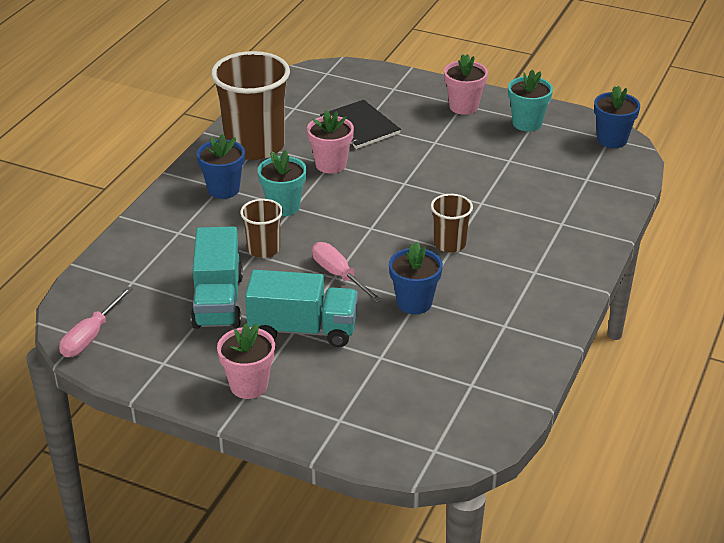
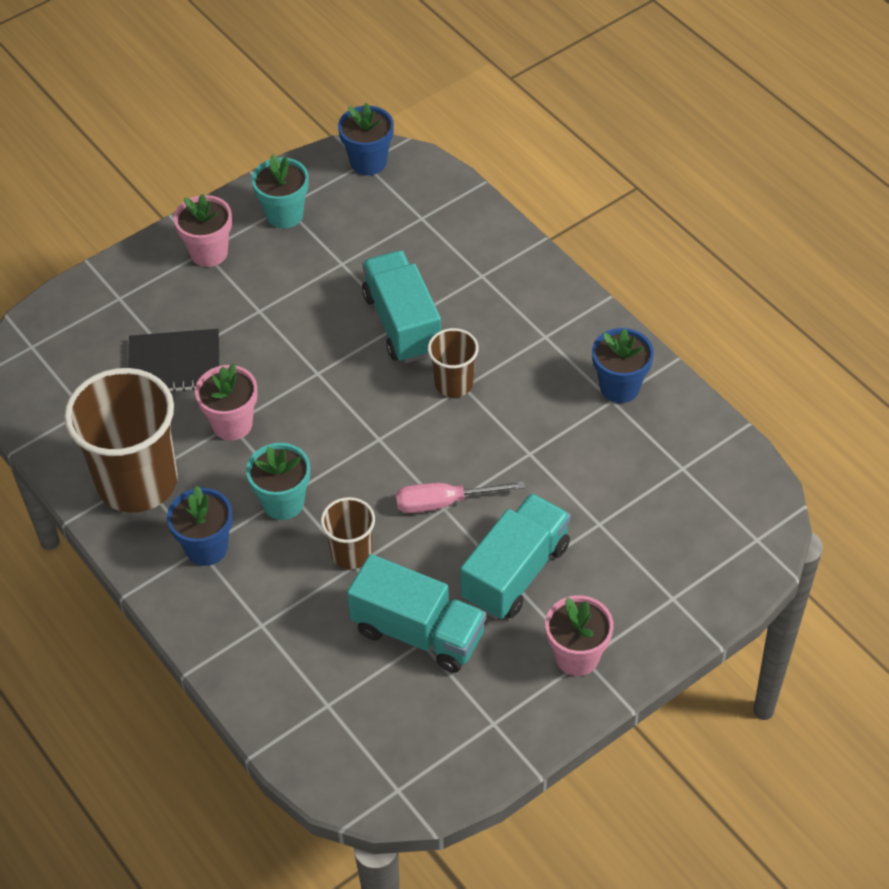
camera: 60 degrees left, 15 degrees up
(91, 336) = (404, 780): pink screwdriver -> none
(414, 303) = (531, 457): blue flower pot -> blue flower pot (619, 387)
(481, 203) = (402, 323): none -> turquoise truck

